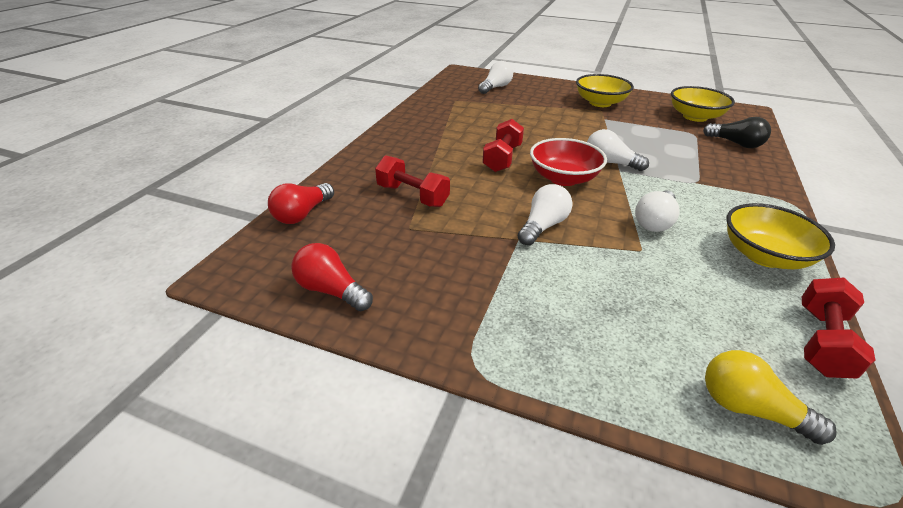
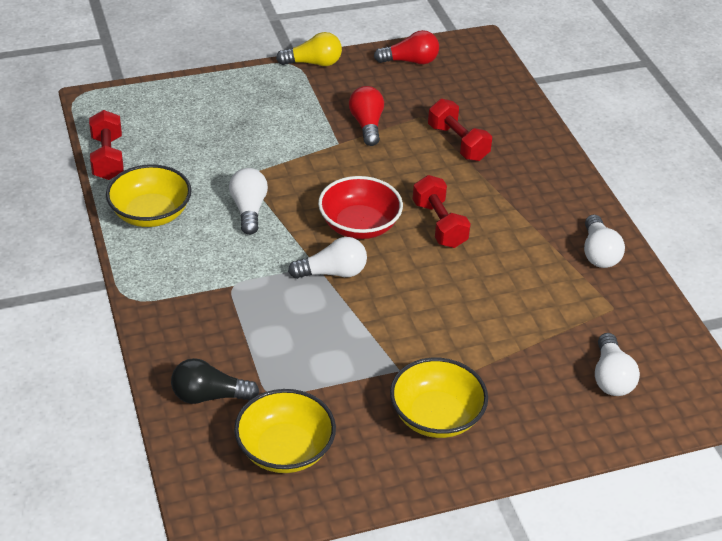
camera: 140 degrees right, 5 degrees up
(302, 214) = (507, 92): red light bulb -> red light bulb (367, 125)
(412, 196) = (458, 143): red dumbbell -> red dumbbell turned 60 degrees clockwise
(543, 226) = (331, 162): white light bulb -> white light bulb (598, 253)
(749, 408) = (146, 104): yellow light bulb -> yellow light bulb (313, 63)

